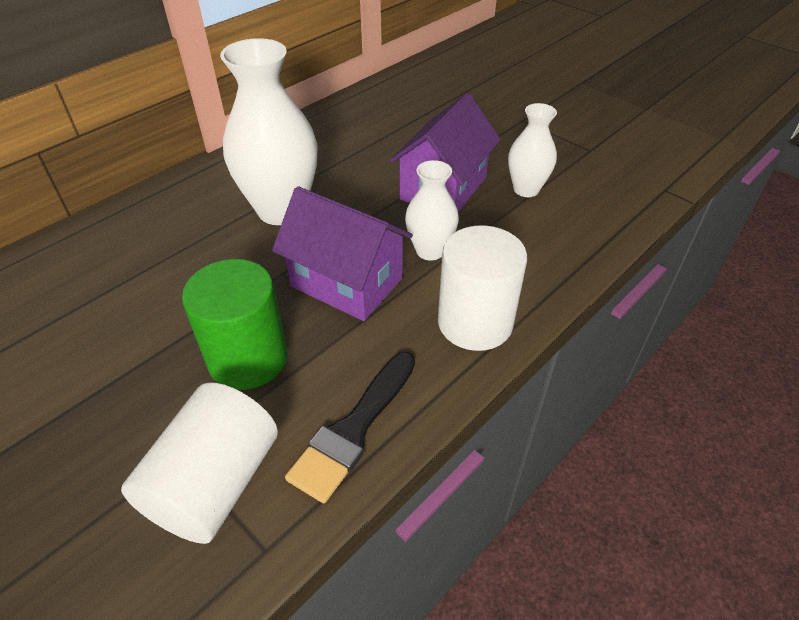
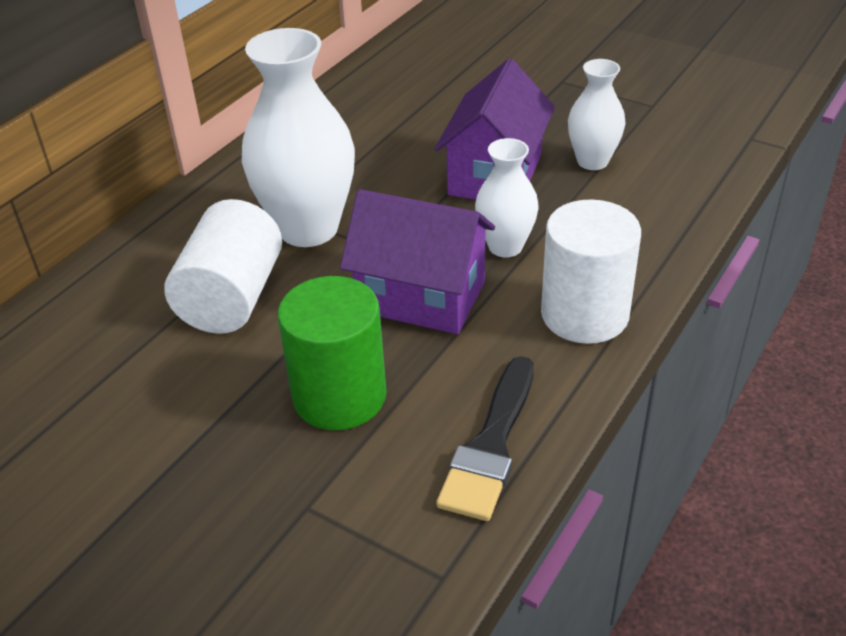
camera: 10 degrees left, 5 degrees down
(215, 483) = (358, 526): white cylinder -> white cylinder (232, 298)

